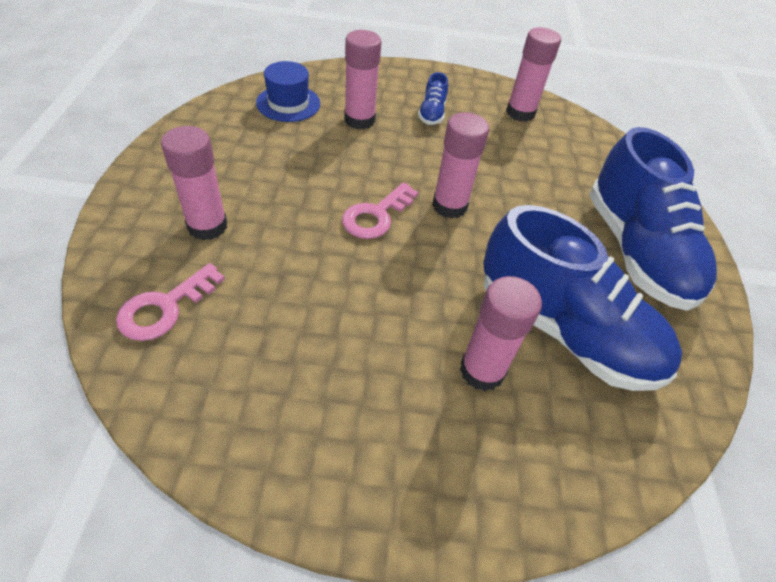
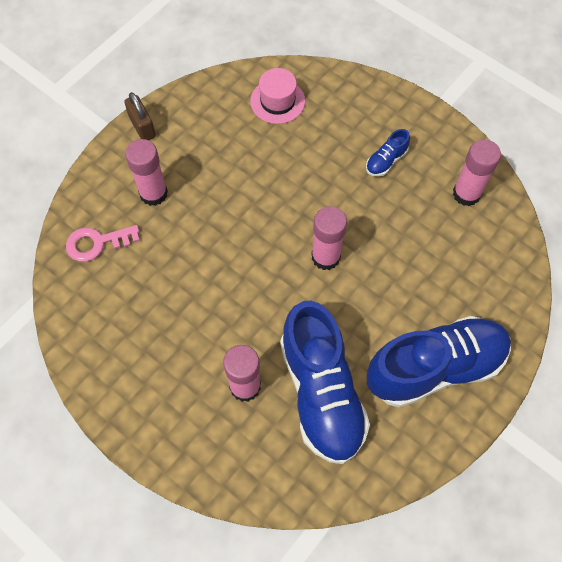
camera: 40 degrees right, 15 degrees up
(146, 171) = (142, 127): none -> brown padlock
(288, 103) = (277, 101): blue hat -> pink hat
(359, 120) = (320, 142): pink glue stick -> none
(376, 216) = (266, 239): pink key -> none
(636, 251) = (435, 367): blue shoe -> blue shoe turned 135 degrees counterclockwise

